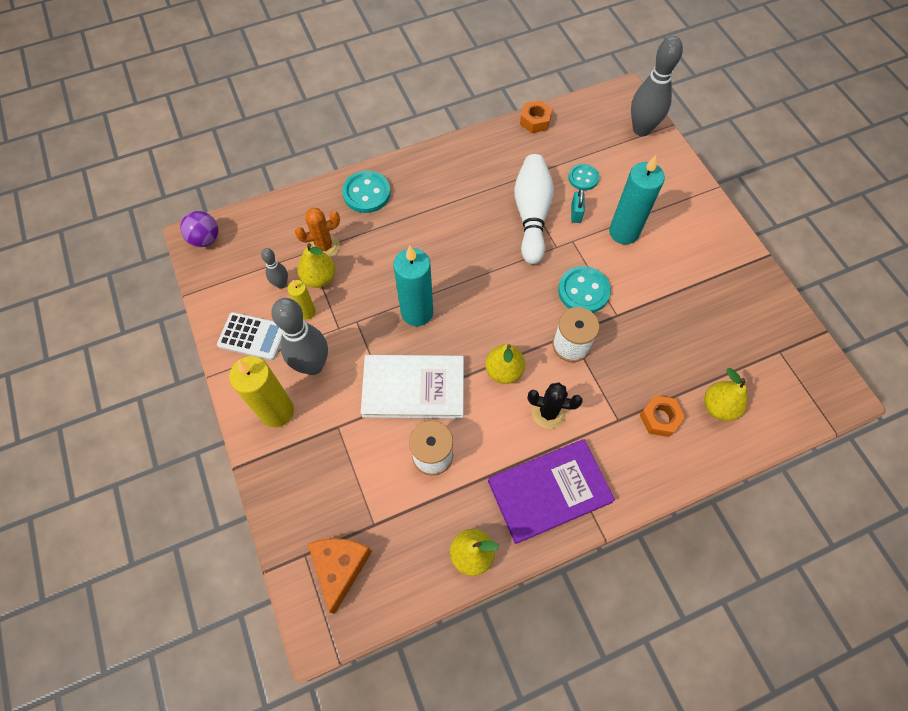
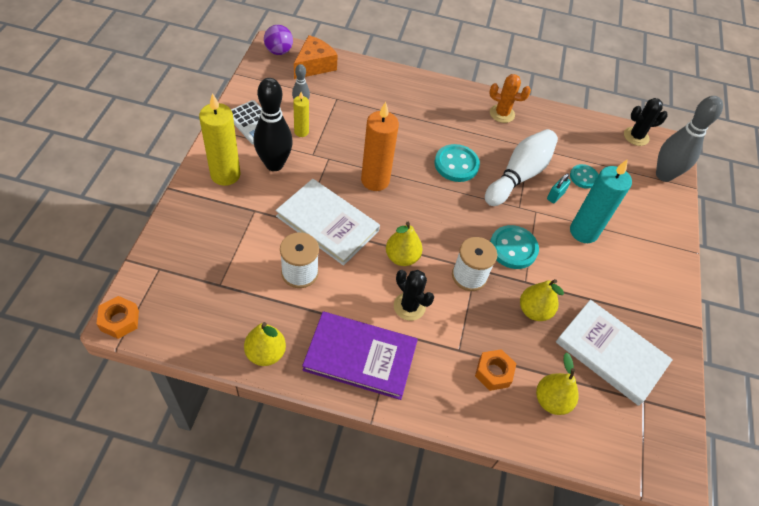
camera: 30 degrees right, 10 degrees down
(312, 365) = (274, 164): grey bowling pin -> black bowling pin
(319, 278) = (329, 118): yellow pear -> yellow pear (534, 311)
(324, 246) = (350, 102): orange cactus -> orange cactus (502, 114)
(340, 567) = (173, 293): orange cheese -> orange cheese (314, 65)
(367, 193) = (410, 89): turquoise button -> turquoise button (456, 164)
(417, 312) = (375, 180): turquoise candle -> orange candle
(535, 121) = (579, 119): orange nut -> orange nut (119, 320)
(592, 106) = (636, 136): none -> black cactus
(727, 329) = (611, 353): none -> white book

